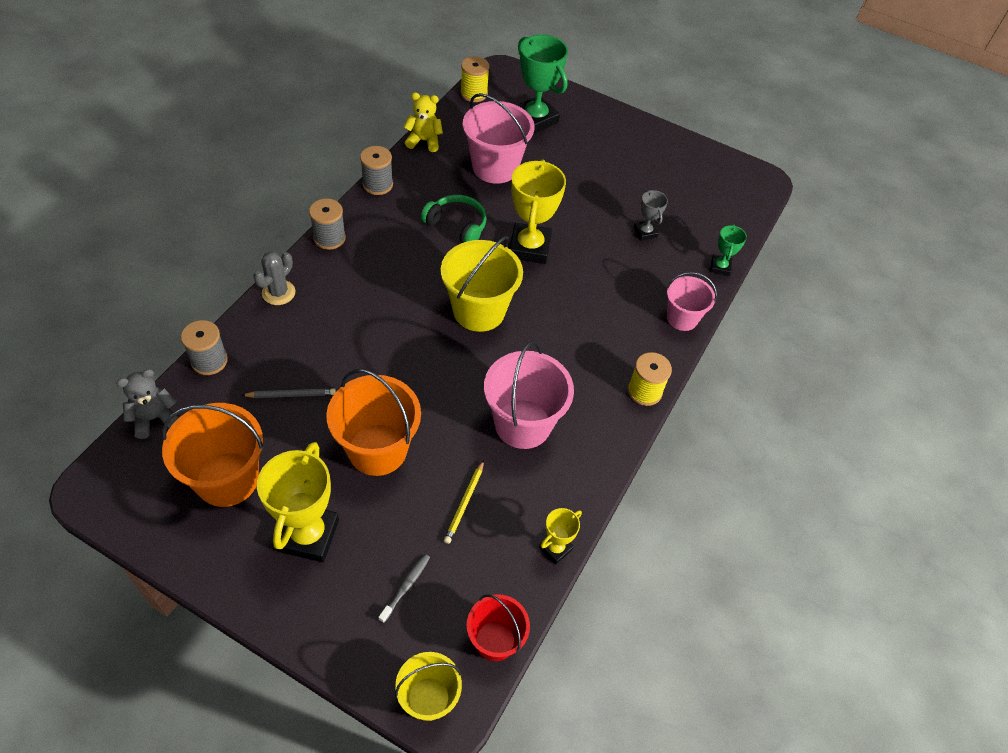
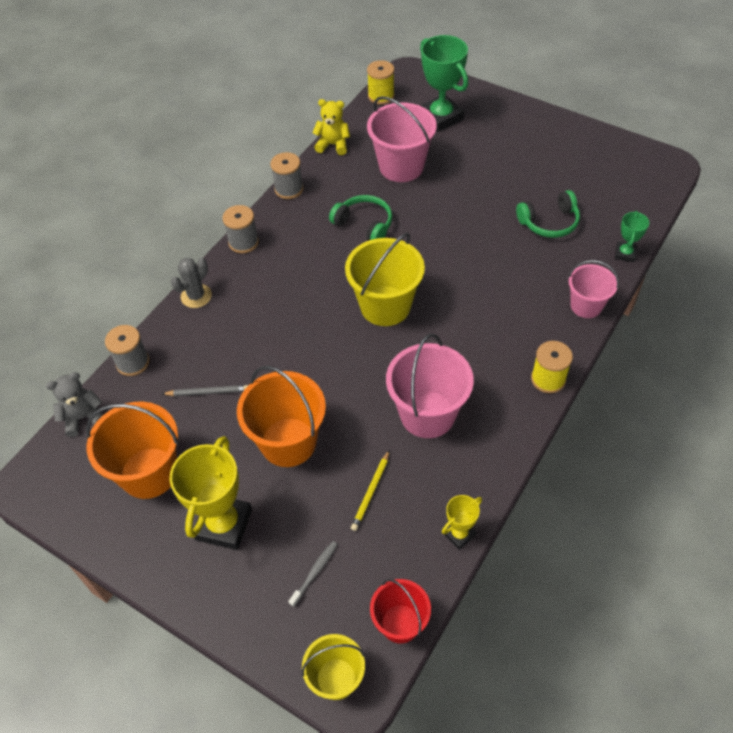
camera: 10 degrees right, 0 degrees up
(529, 247) = (434, 243): yellow trophy -> none
(645, 232) = (549, 222): grey trophy -> green headphones

